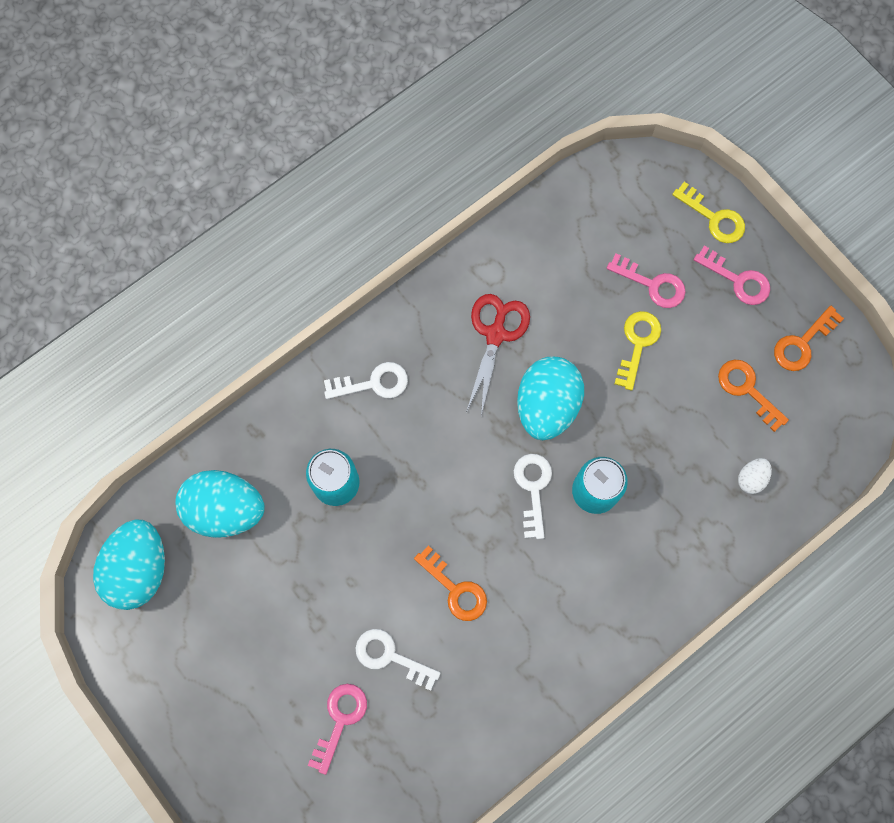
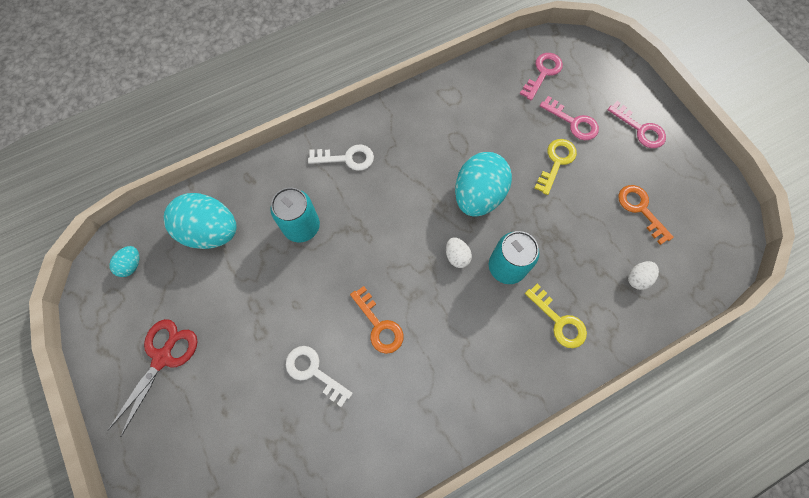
camera: 10 degrees right, 5 degrees down
(139, 569) = (131, 265): turquoise egg -> turquoise egg, size x0.45
(340, 720) = (259, 418): pink key -> pink key (543, 73)
(495, 334) = (447, 138): red scissors -> red scissors (163, 357)
(533, 488) = (457, 256): white key -> white egg
(714, 218) = (626, 84): yellow key -> yellow key (559, 321)
(802, 343) = (688, 182): orange key -> none

